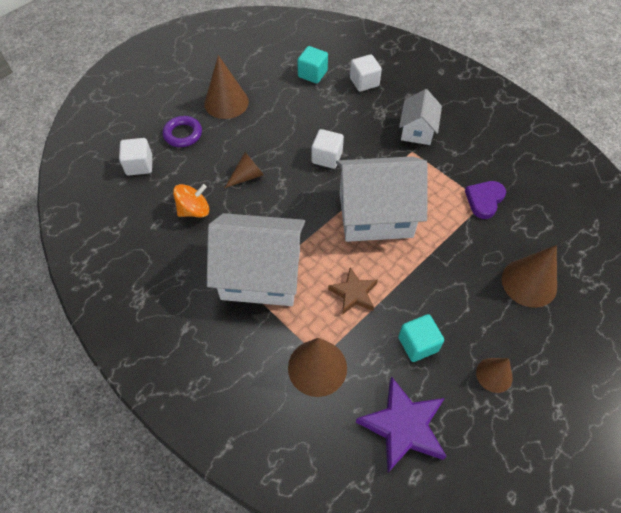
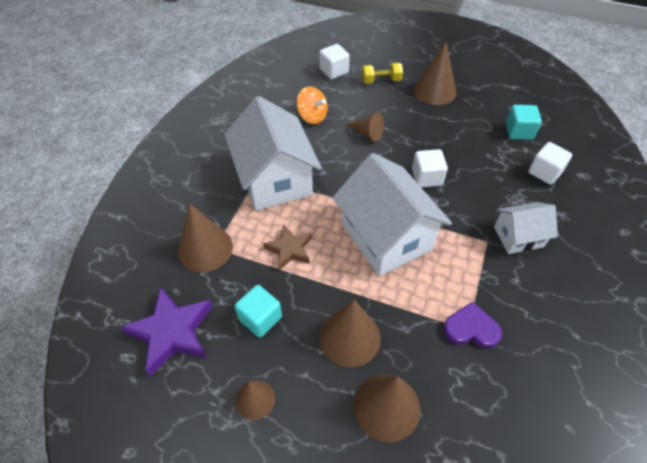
camera: 65 degrees right, 5 degrees down
(183, 134) = (381, 80): purple ring -> yellow dumbbell
(462, 282) = (350, 337): none -> brown cone

